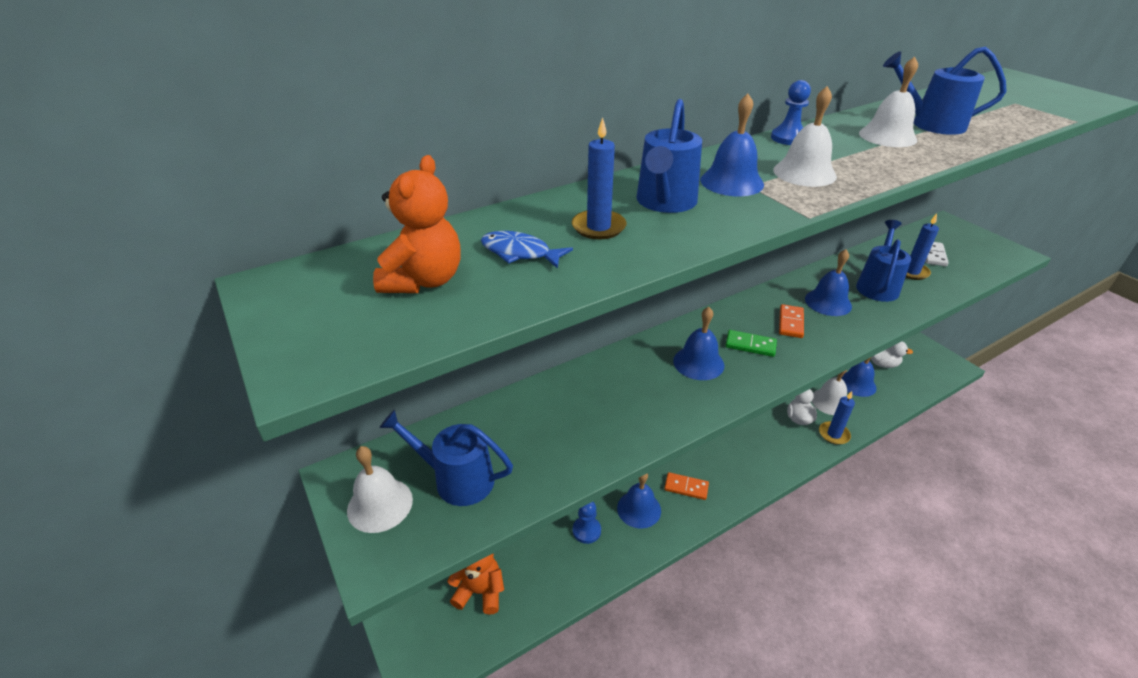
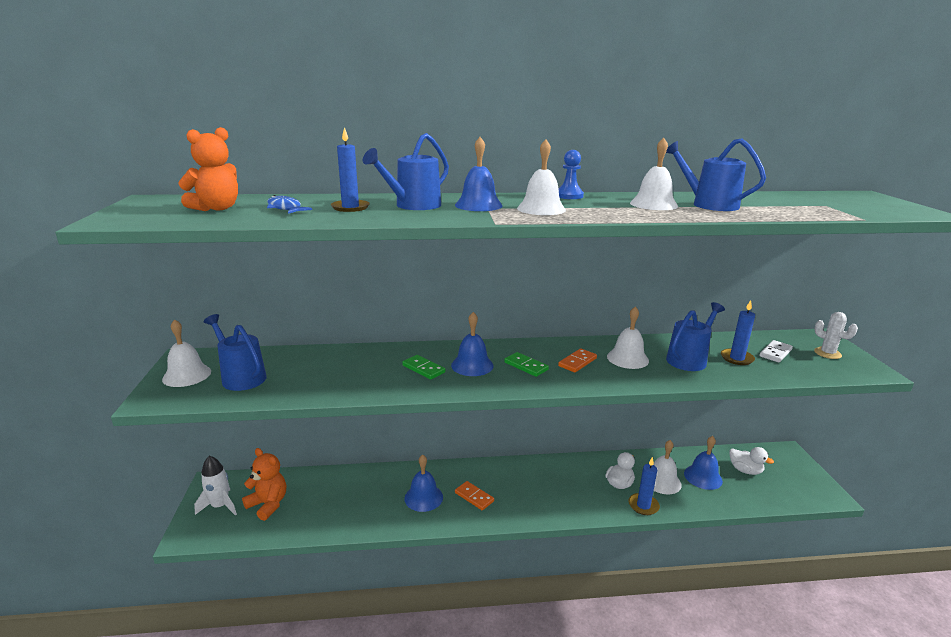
camera: 25 degrees right, 15 degrees down
(424, 619) = (220, 506): none -> white rocket
(586, 530) = (372, 496): blue pawn -> none
(655, 386) = (423, 369): none -> green domino
(828, 302) = (627, 358): blue bell -> white bell
(969, 243) = (827, 353): none -> white cactus

